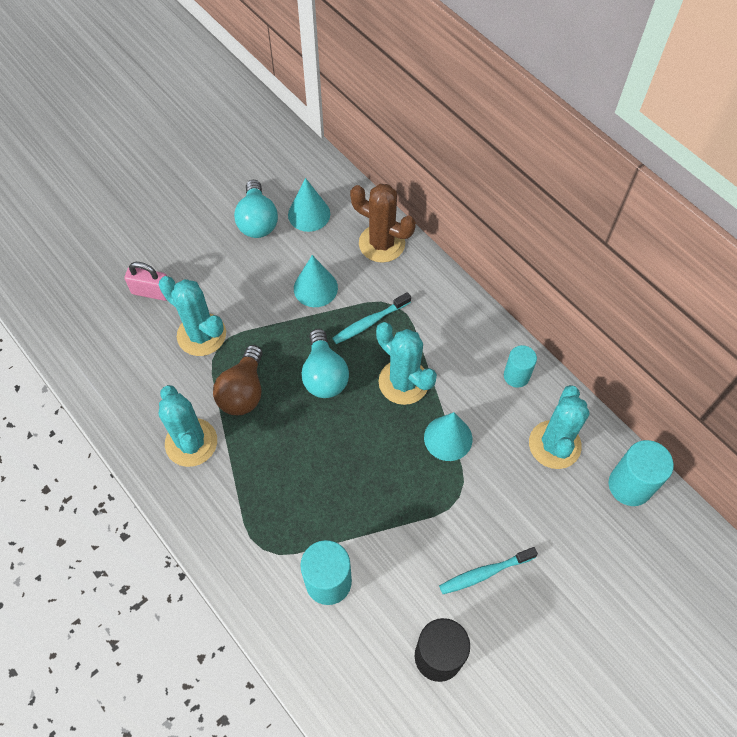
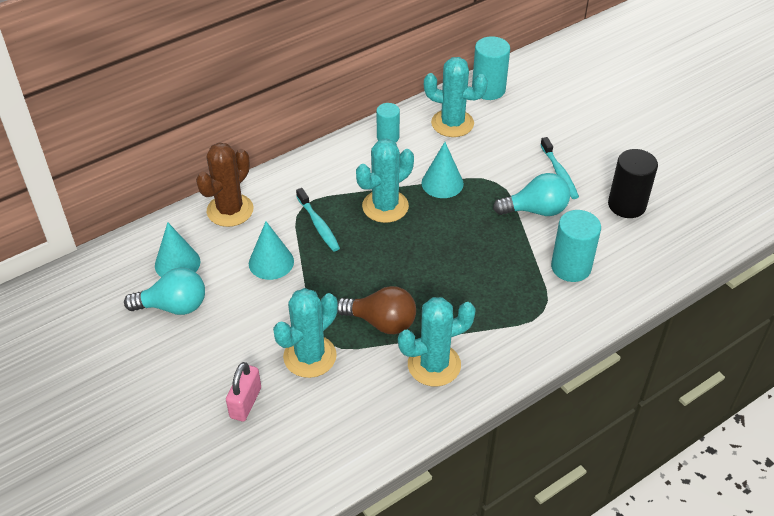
camera: 85 degrees left, 15 degrees down
(324, 375) = (371, 260): turquoise light bulb -> turquoise light bulb (536, 210)

